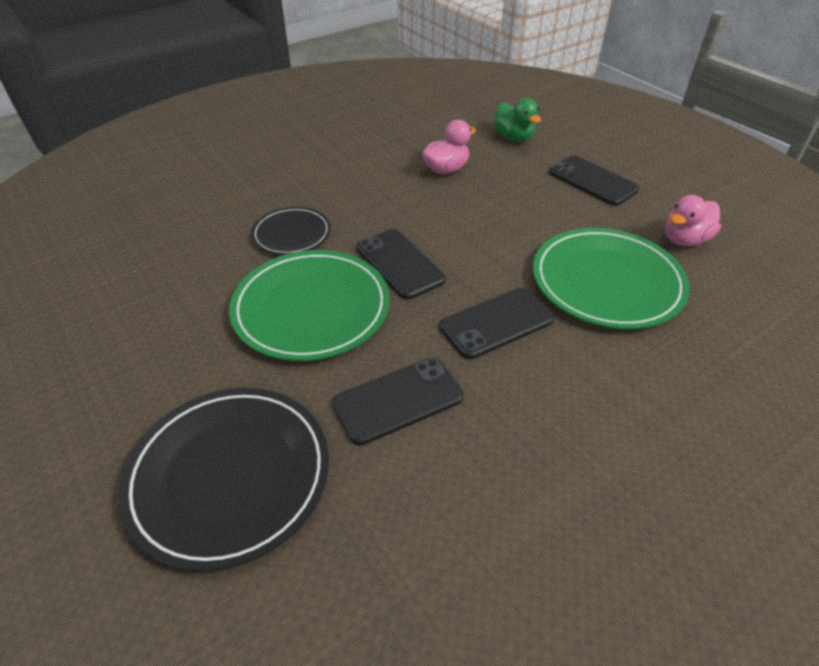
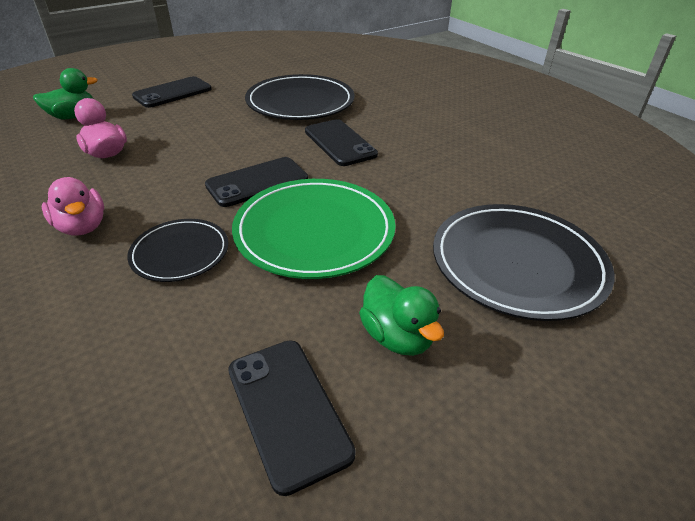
camera: 90 degrees left, 5 degrees down
(159, 363) = (397, 336): none -> green duck
(398, 400) = (422, 185): black phone -> black phone (287, 410)
(607, 282) = (300, 102): green plate -> black plate
(684, 239) = (261, 75): pink duck -> pink duck (82, 227)

